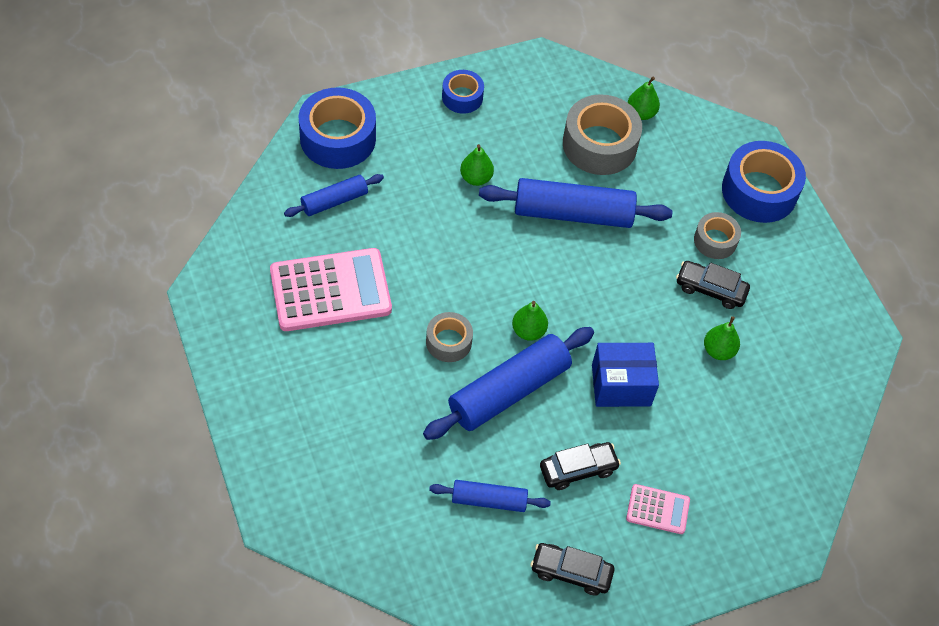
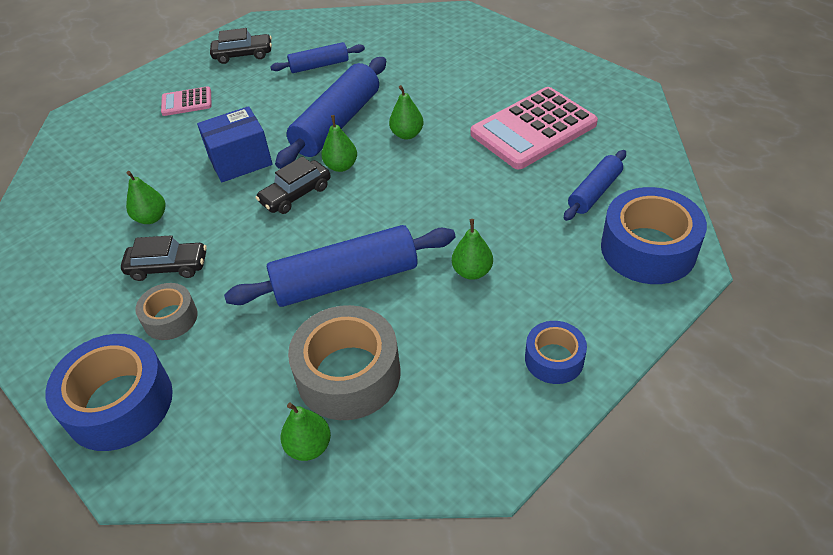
camera: 165 degrees right, 10 degrees down
(448, 342) = (407, 134): grey tape -> green pear
(578, 469) = (258, 101): black car -> black car (296, 194)

